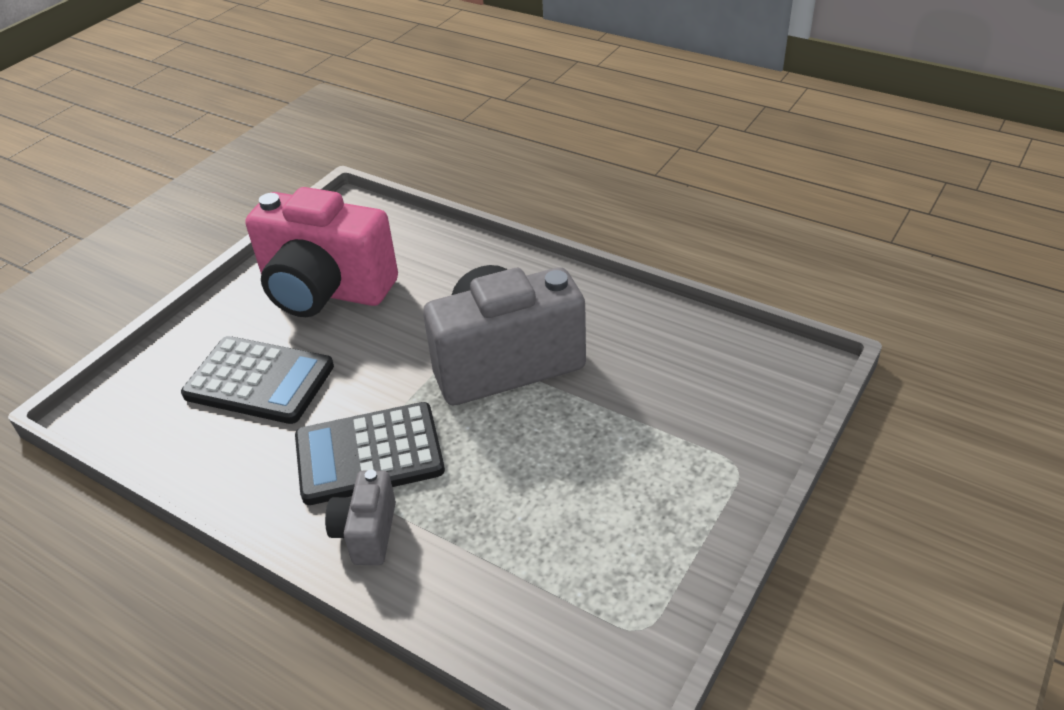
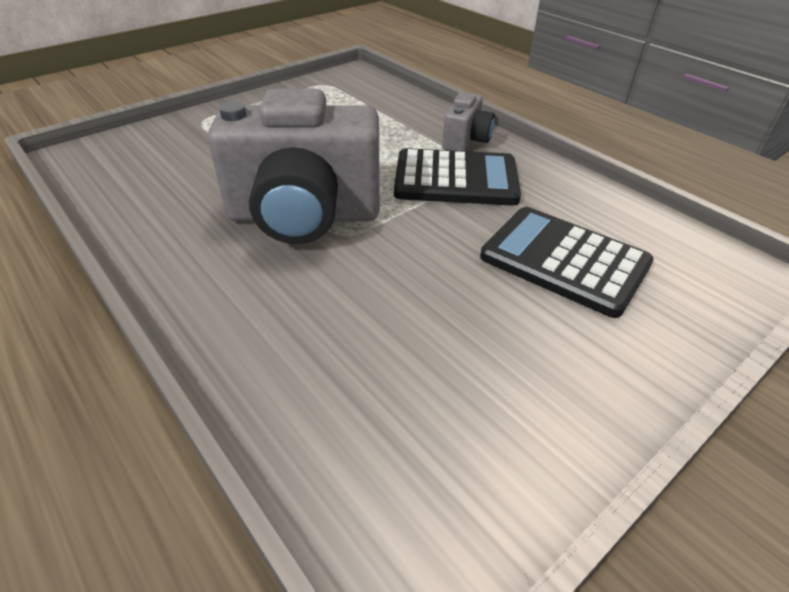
camera: 165 degrees left, 0 degrees up
(325, 291) = (482, 362): pink camera -> none

